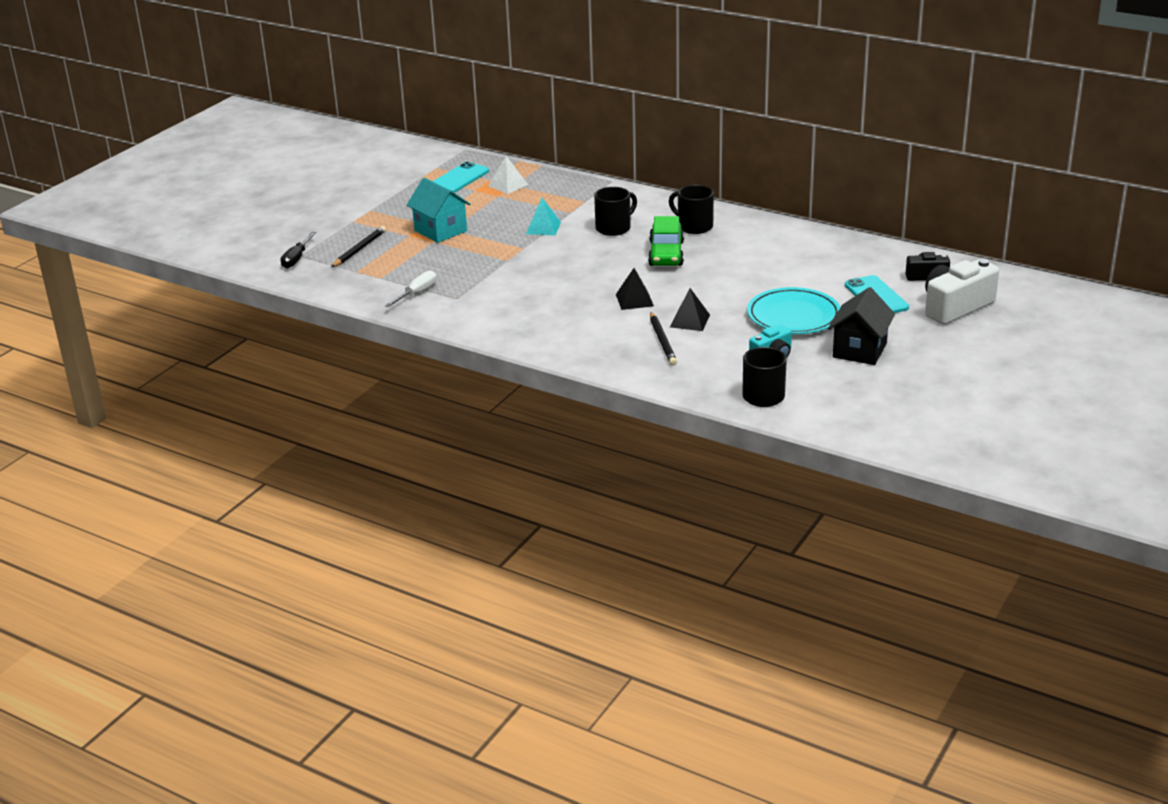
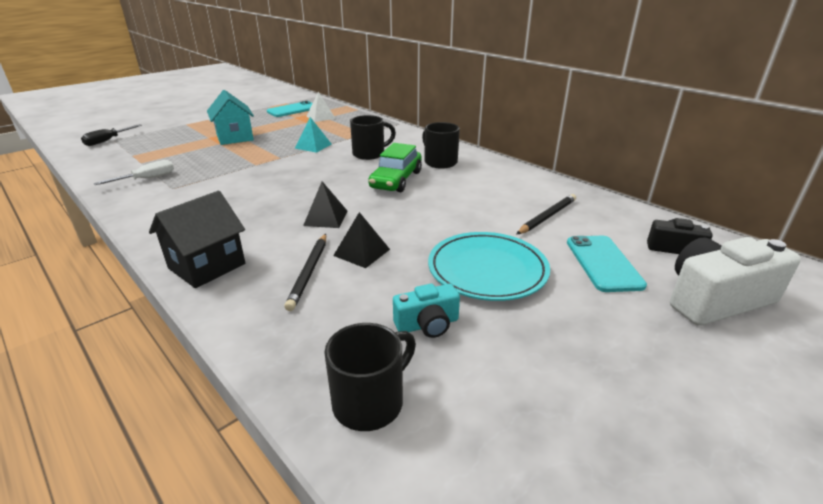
camera: 15 degrees right, 0 degrees up
(359, 249) = (159, 141): black pencil -> black pencil (547, 217)
(859, 350) = (558, 344): black house -> black house (207, 266)

